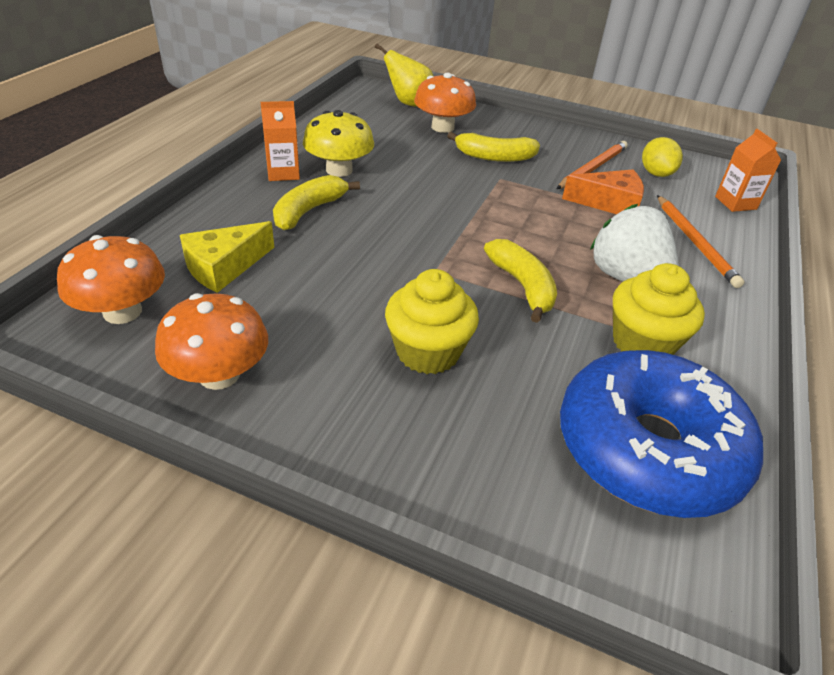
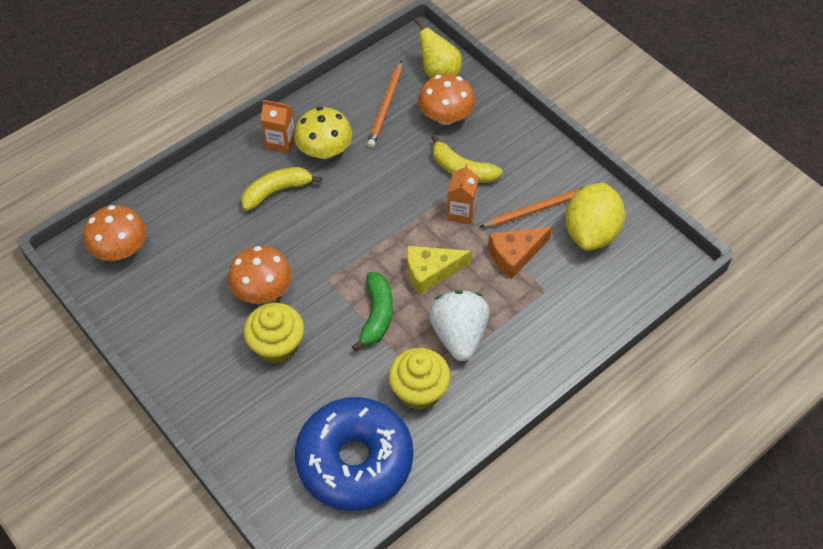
camera: 30 degrees right, 15 degrees up
(219, 375) = (152, 317): orange mushroom -> orange mushroom (263, 290)
(224, 267) = (194, 230): yellow cheese -> yellow cheese (430, 272)
(522, 286) = (376, 315): yellow banana -> green banana
(609, 203) = (515, 255): orange cheese -> orange cheese turned 120 degrees clockwise
(656, 173) = (591, 232): yellow lemon -> yellow lemon, size x1.71
(695, 242) = (546, 319): orange pencil -> orange pencil (386, 106)
(735, 203) = (629, 289): orange carton -> orange carton (461, 212)

